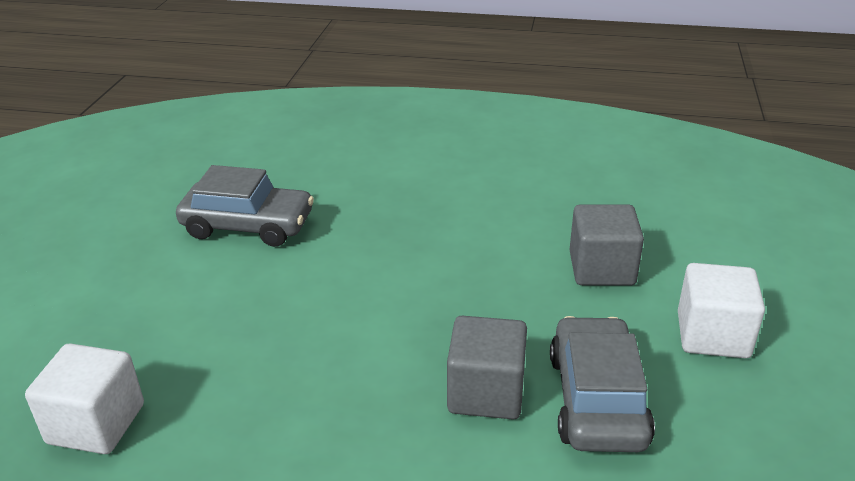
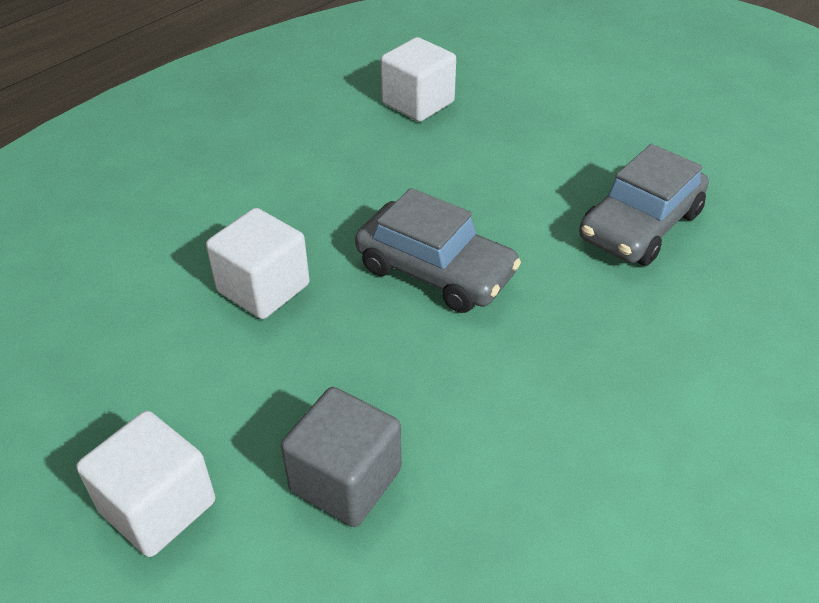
camera: 120 degrees right, 10 degrees up
(486, 392) = (263, 288): grey cube -> white cube
(596, 399) = (185, 353): grey car -> grey car (435, 271)

